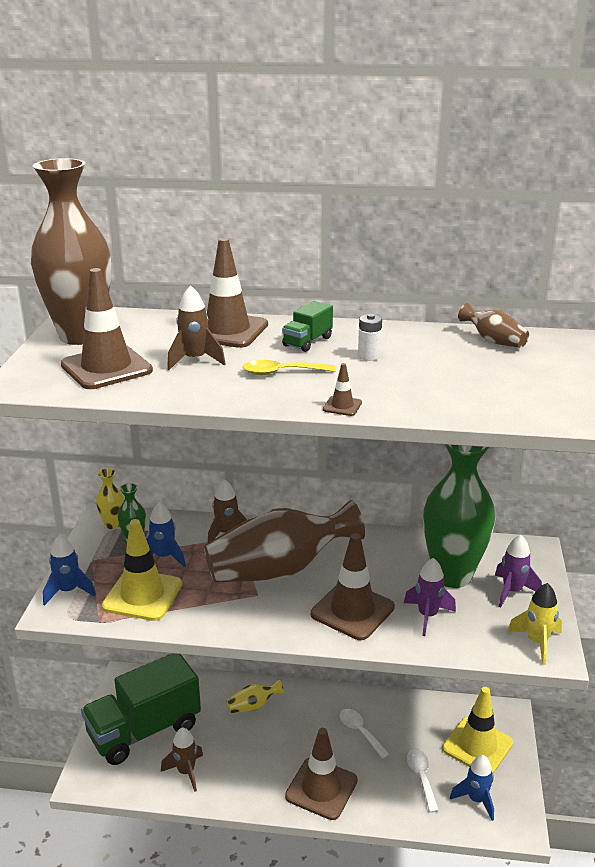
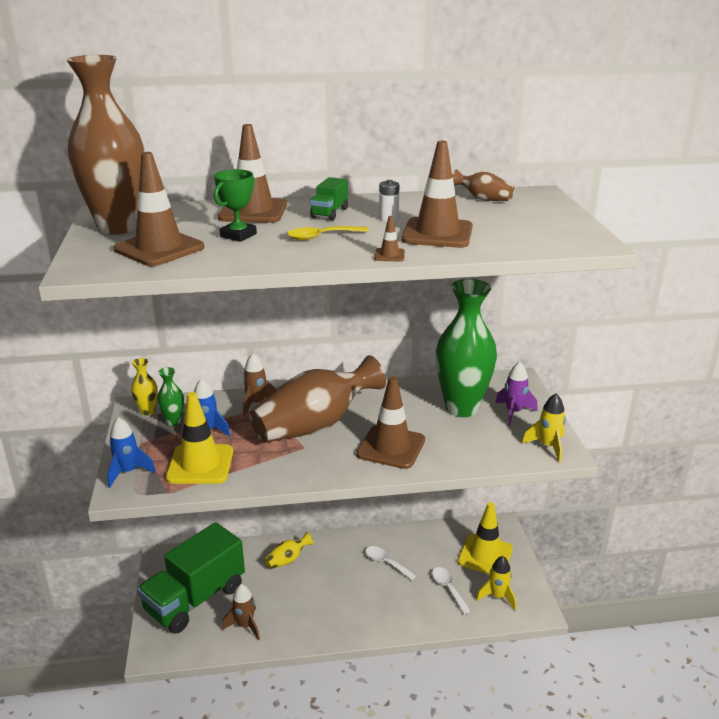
camera: 15 degrees left, 0 degrees up
(195, 360) = (238, 235): brown rocket -> green trophy
(321, 788) = (368, 614): brown traffic cone -> brown traffic cone (437, 234)
(427, 616) = (454, 441): purple rocket -> none
(476, 799) = (497, 596): blue rocket -> yellow rocket

